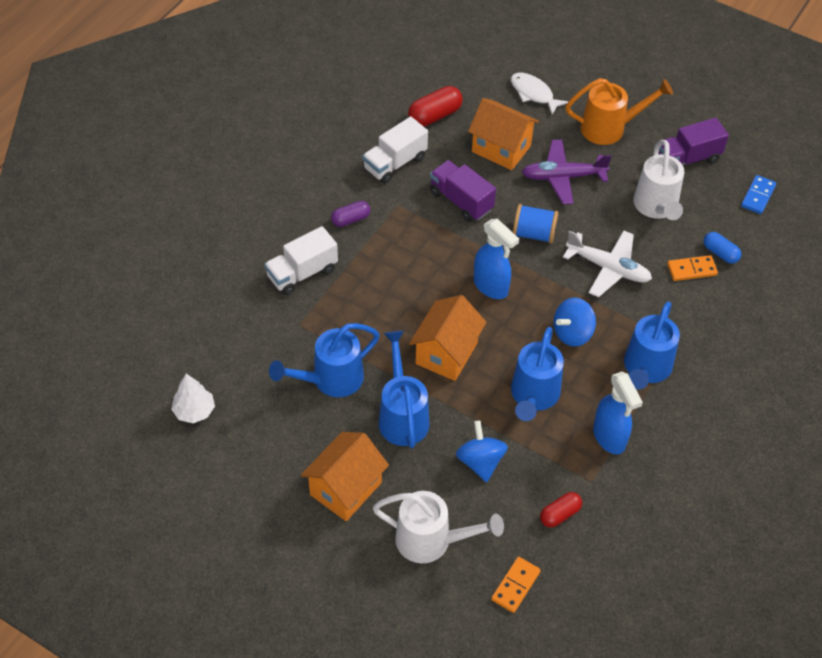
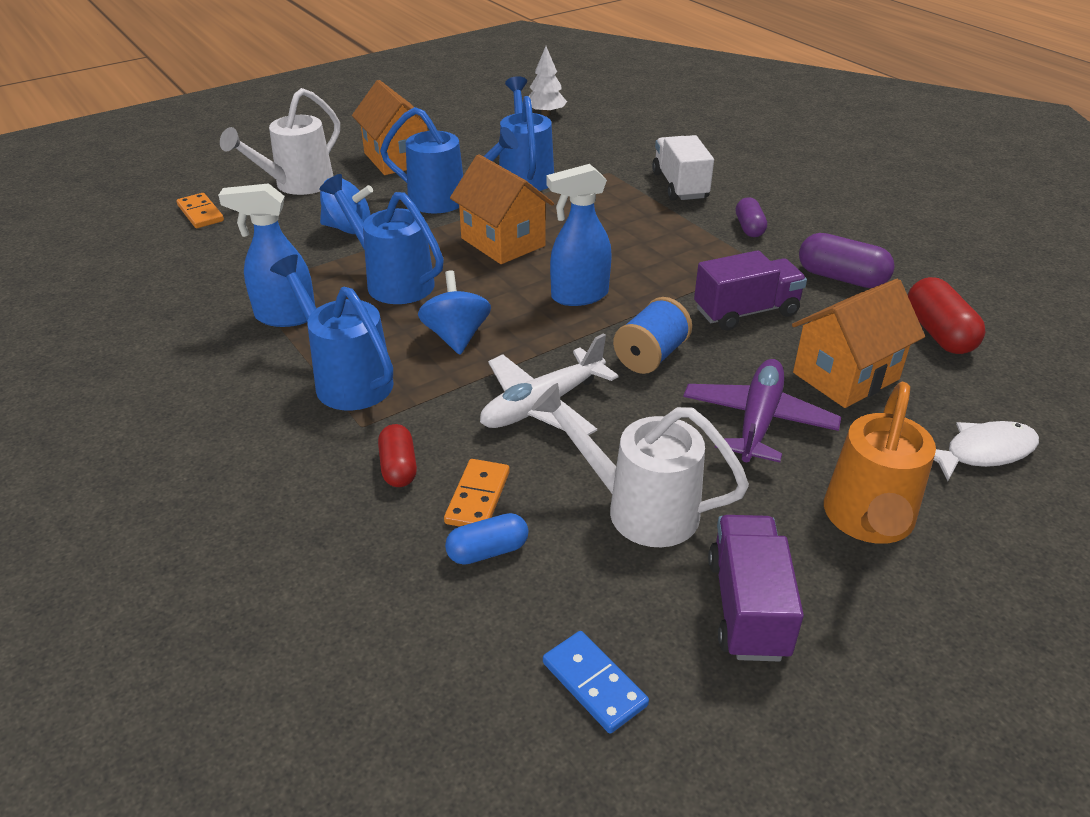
camera: 115 degrees right, 15 degrees down
(395, 163) = (841, 278): white truck -> purple capsule
(560, 514) = (237, 256): red capsule -> red capsule (398, 467)

